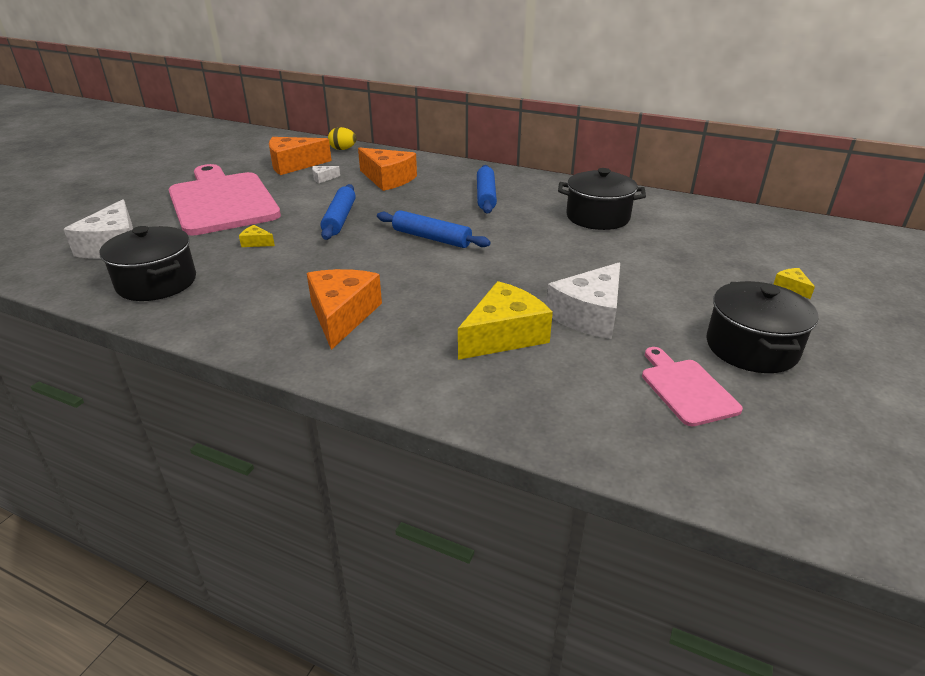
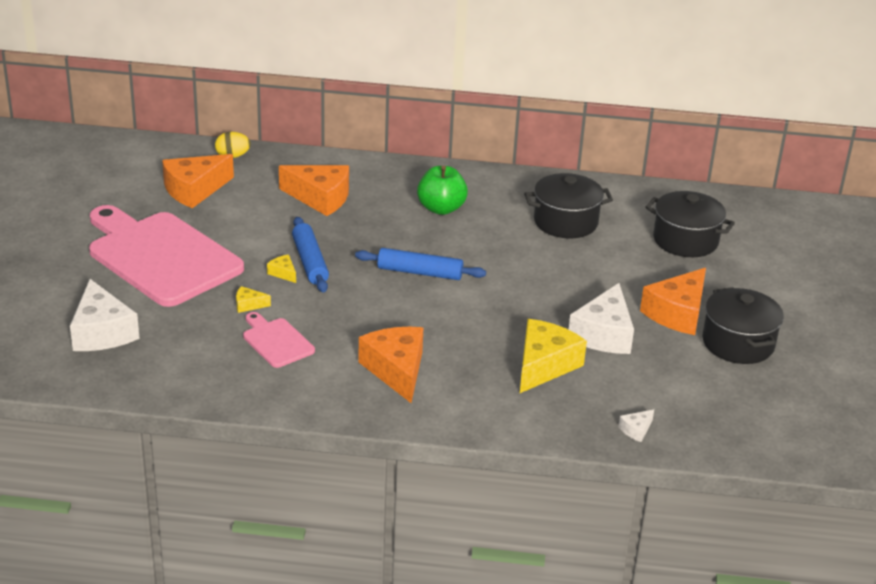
camera: 20 degrees left, 0 degrees up
(157, 283) = (193, 366): black pot -> black pot (685, 240)
(323, 178) = (246, 206): white cheese -> white cheese (636, 430)
(486, 196) = (441, 208): blue rolling pin -> green apple
(685, 307) = (677, 313): none -> orange cheese
(686, 389) = (700, 386): pink cutting board -> pink cutting board (276, 341)
(791, 287) = (757, 279): yellow cheese -> yellow cheese (283, 273)

